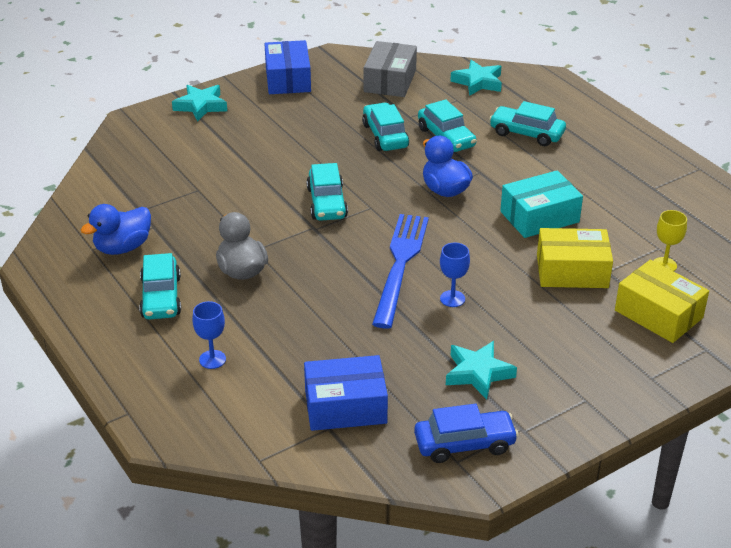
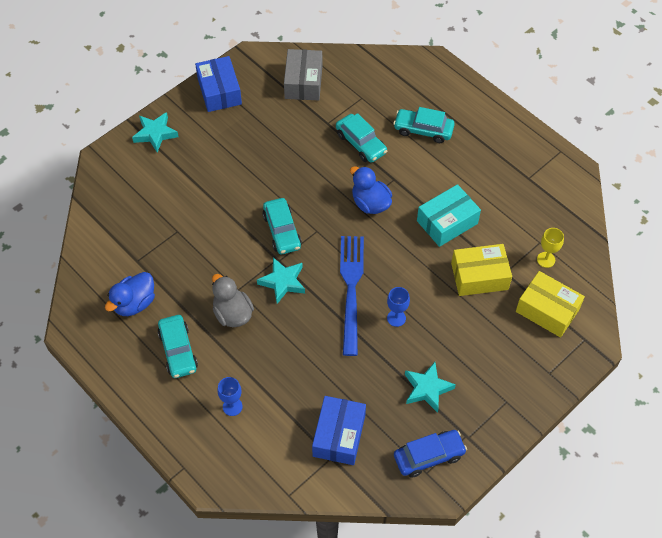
camera: 10 degrees left, 20 degrees up
(345, 406) = (339, 435): blue box -> blue box turned 60 degrees counterclockwise
(385, 136) = (312, 148): turquoise car -> none
(478, 82) = (375, 74): turquoise star -> turquoise star (283, 282)

